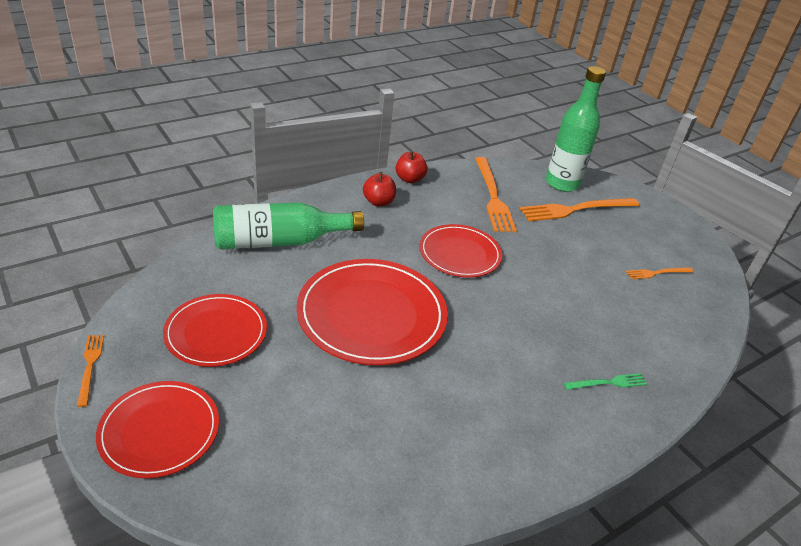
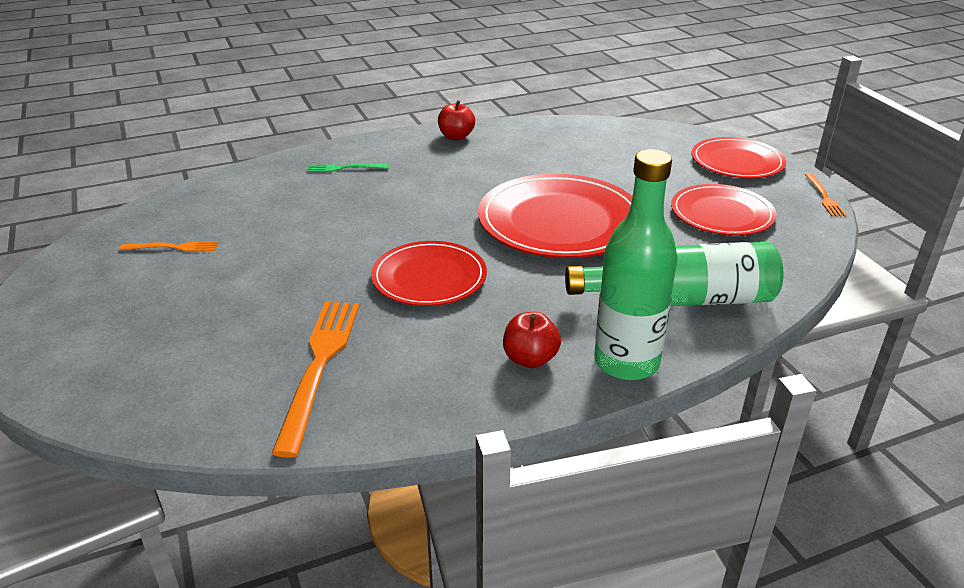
camera: 165 degrees left, 5 degrees down
(409, 179) = (461, 407): red apple -> red apple (456, 137)
(562, 183) = (157, 393): green bottle -> green bottle (626, 362)
(576, 209) = (188, 338): orange fork -> none

